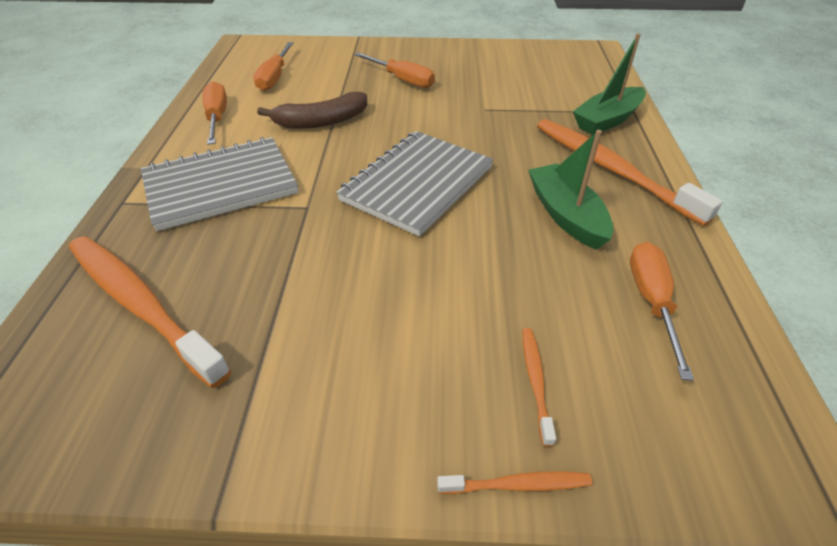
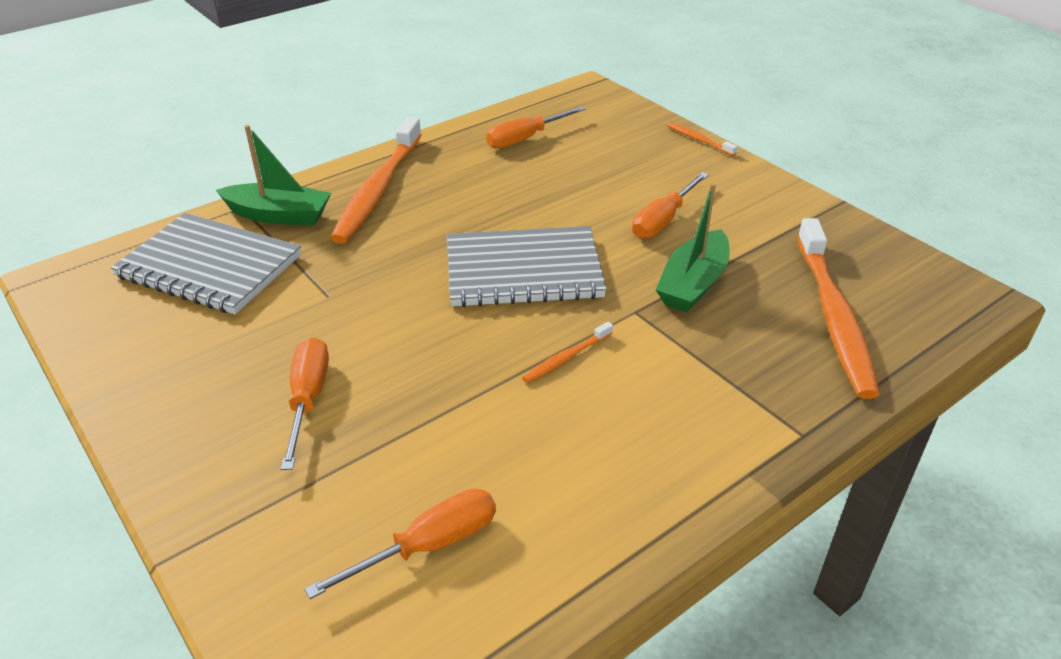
camera: 130 degrees left, 5 degrees down
(217, 117) = (597, 508): orange screwdriver -> orange screwdriver (663, 220)
(220, 185) = (688, 386): grey notebook -> grey notebook (209, 267)
(321, 122) = (494, 401): brown banana -> none
(536, 382) = (639, 153): orange toothbrush -> orange toothbrush (566, 358)
(566, 215) = (473, 189): green boat -> green boat (693, 284)

